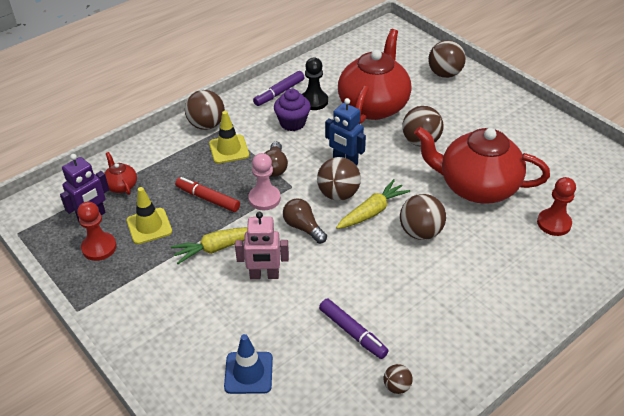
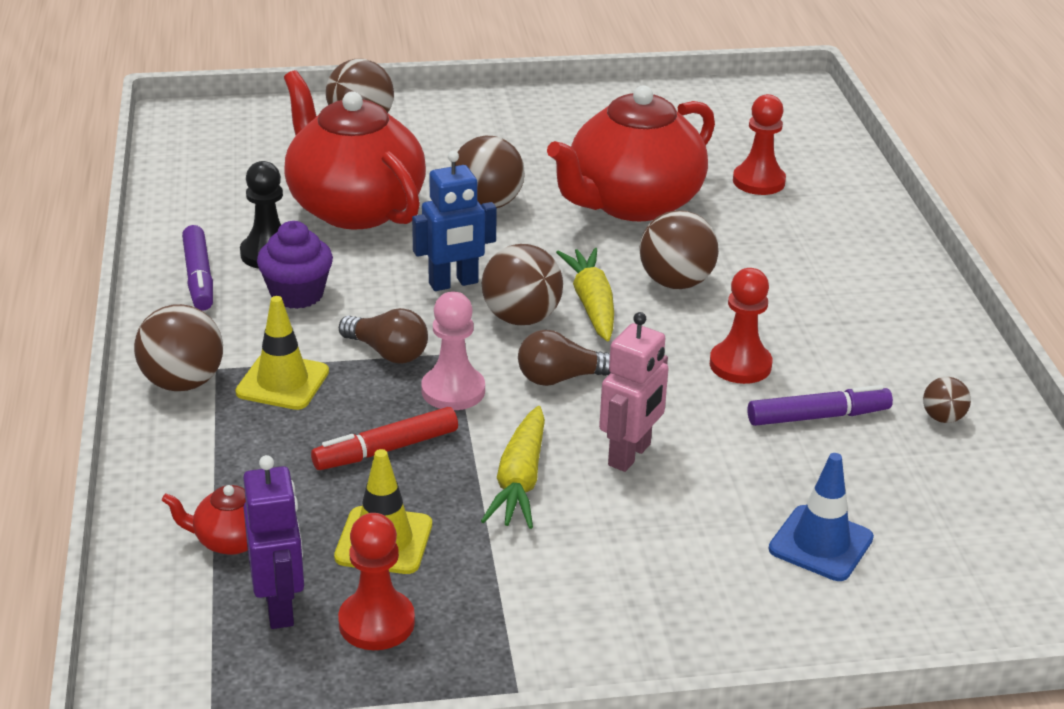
camera: 60 degrees left, 10 degrees down
(371, 285) = (740, 365): none -> red pawn

